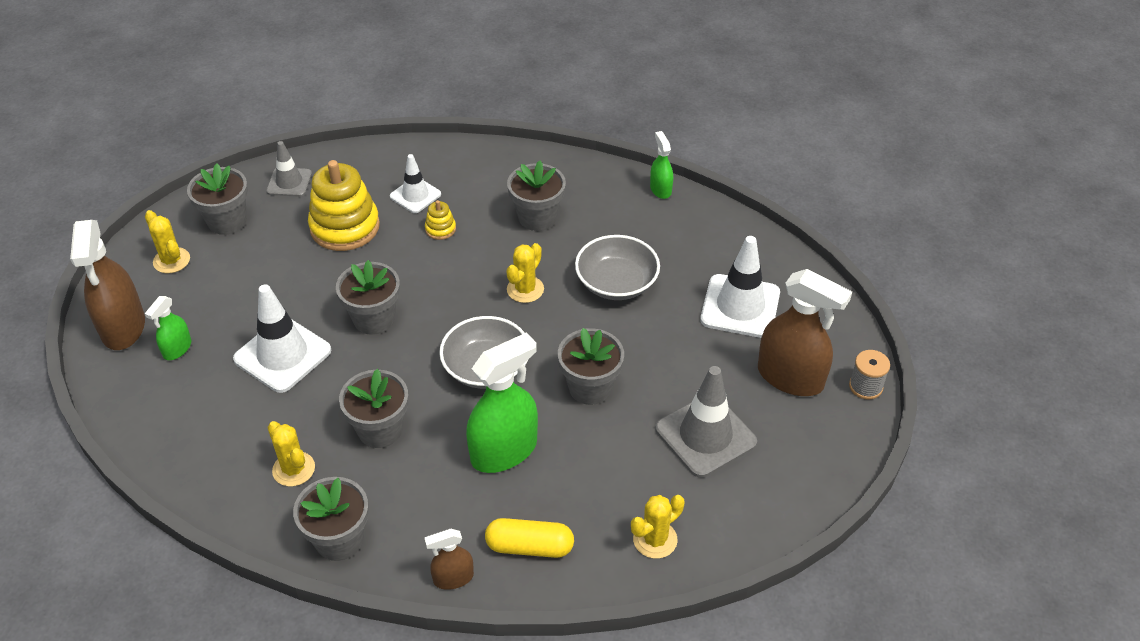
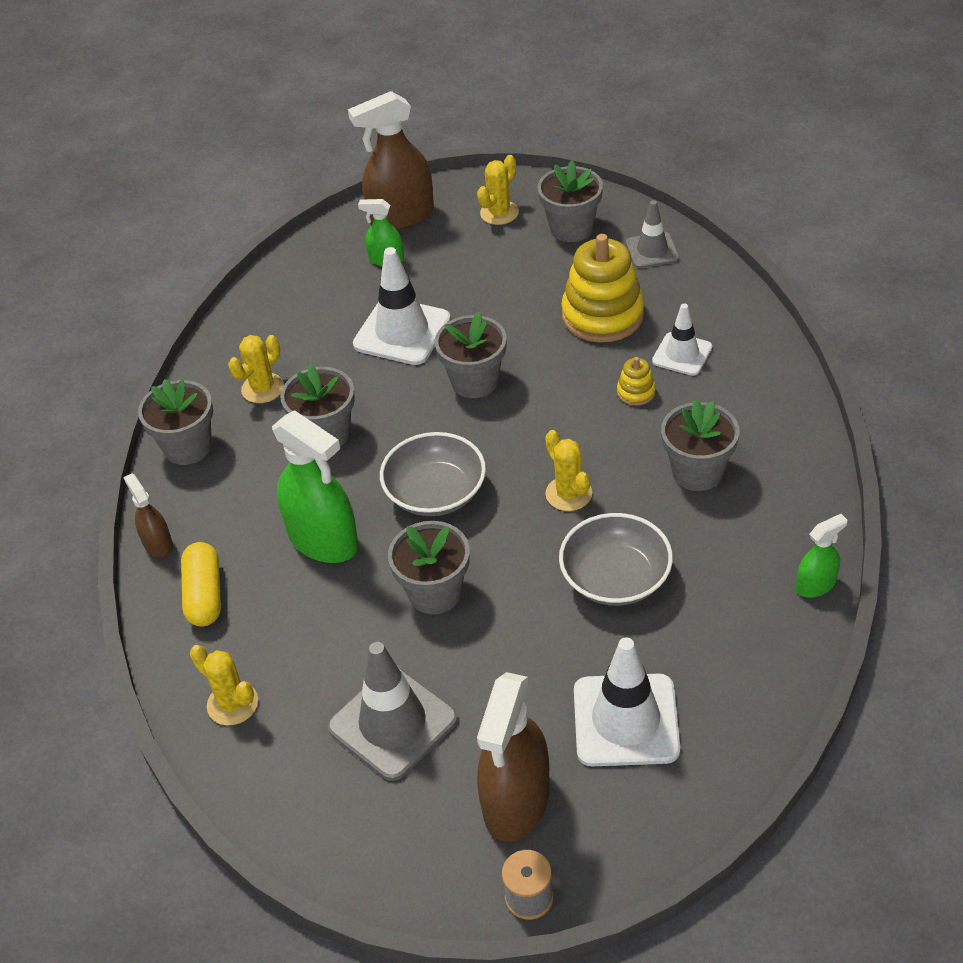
camera: 80 degrees right, 0 degrees up
(525, 289) = (568, 494): yellow cactus -> yellow cactus turned 45 degrees clockwise

